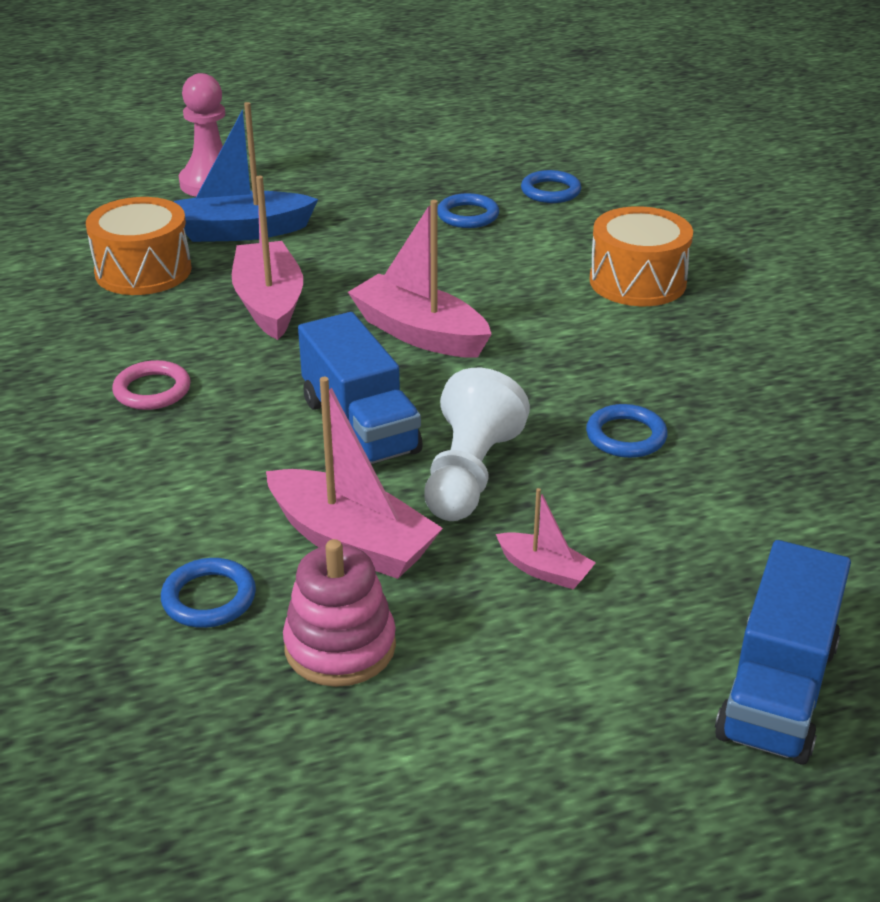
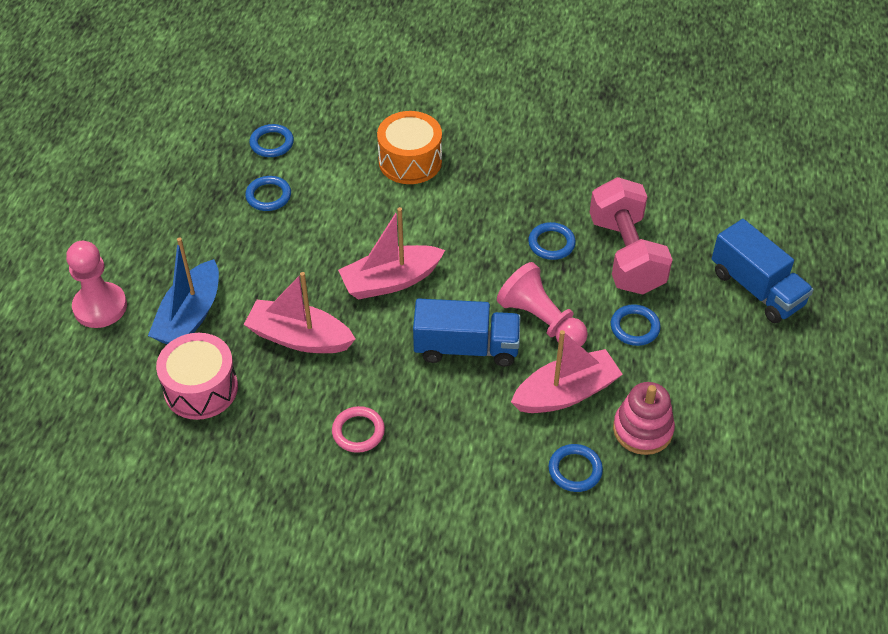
camera: 60 degrees left, 15 degrees up
(143, 271) = (201, 389): orange drum -> pink drum
(469, 474) = (541, 320): white pawn -> pink pawn
(544, 570) = (634, 327): pink boat -> blue ring
(684, 514) = (626, 255): none -> pink dumbbell

